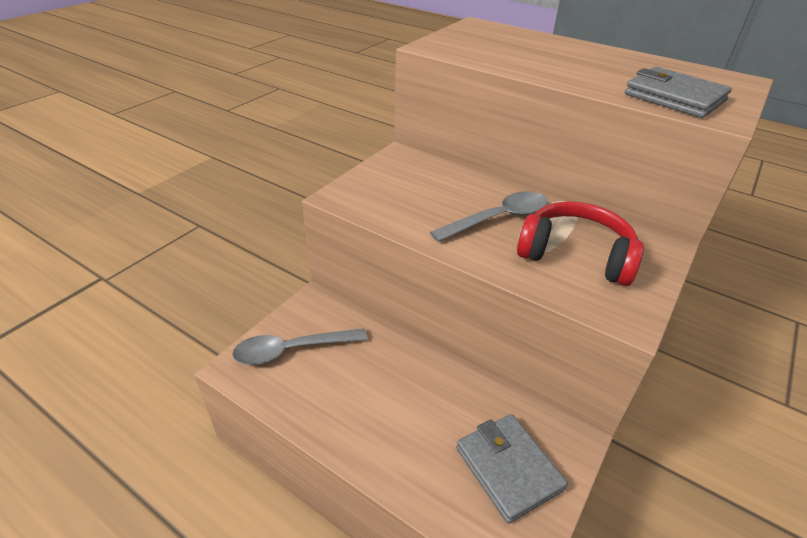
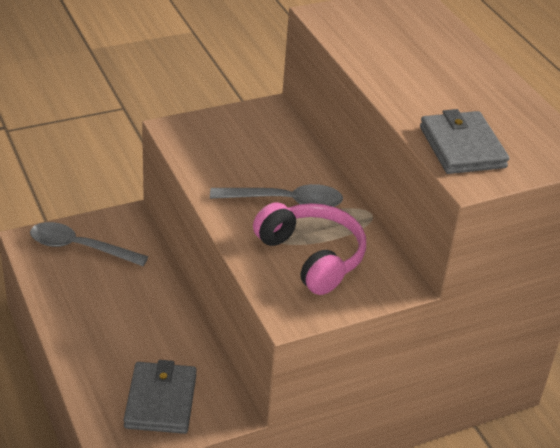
camera: 30 degrees right, 0 degrees up
(575, 255) = (312, 257): red headphones -> pink headphones

